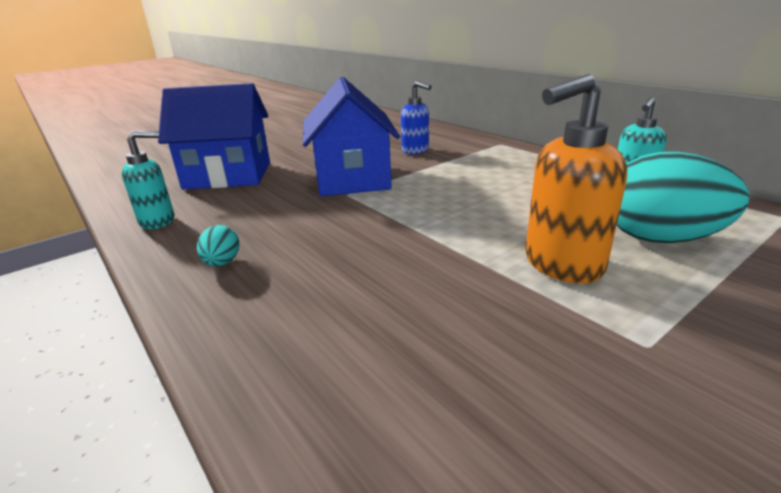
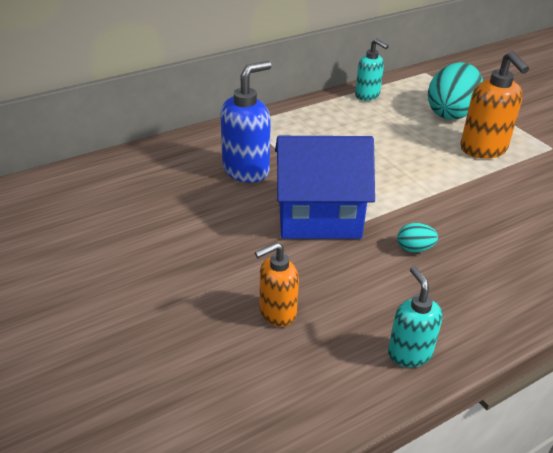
camera: 85 degrees left, 10 degrees up
(222, 263) = (493, 292): turquoise egg -> turquoise egg (414, 249)
(228, 175) = (277, 313): blue house -> orange soap dispenser
(416, 150) = (246, 170): blue soap dispenser -> blue soap dispenser, size x1.55

